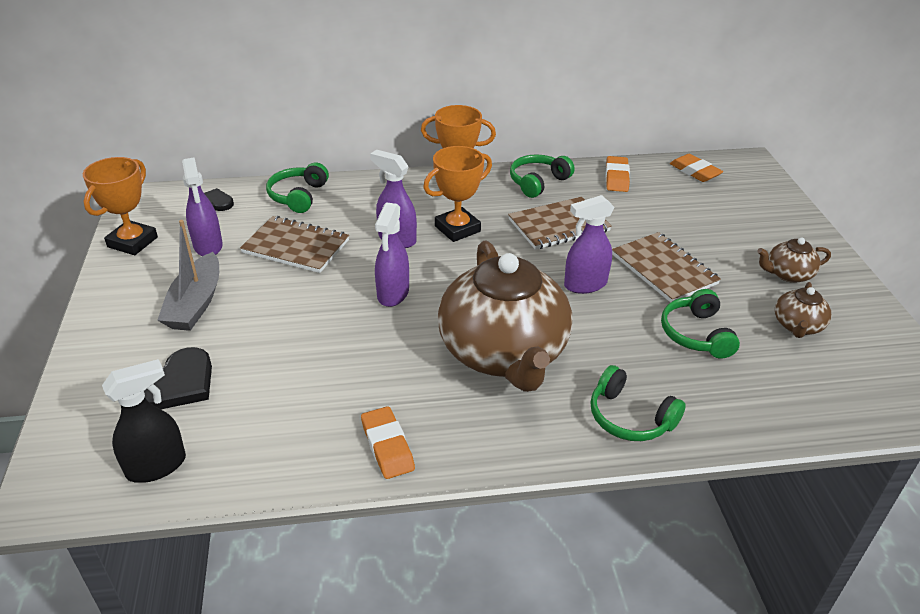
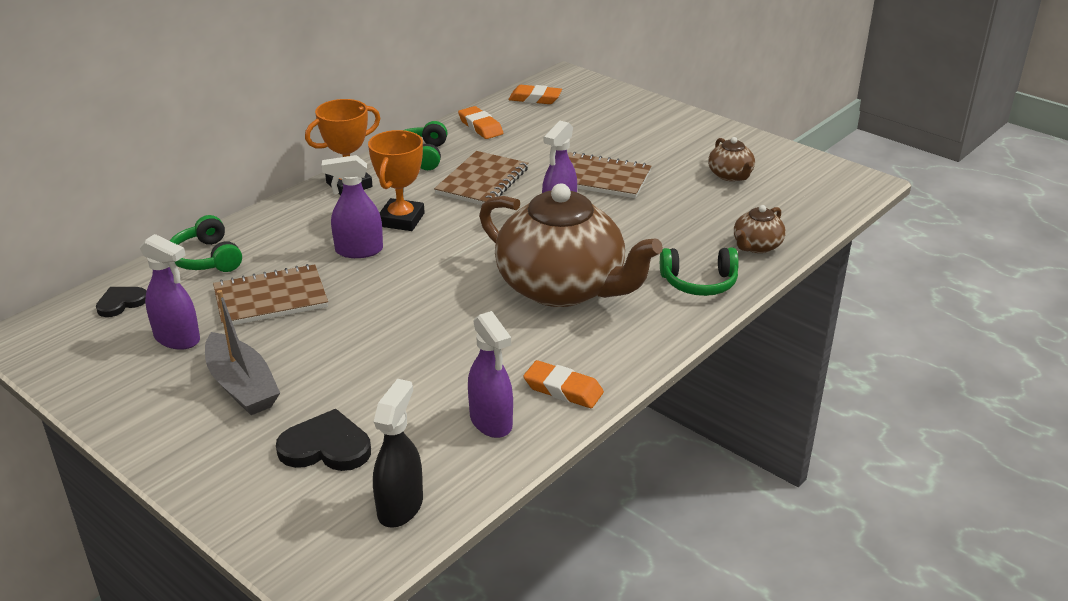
camera: 40 degrees left, 5 degrees down
(132, 242) = (84, 374): orange trophy -> none
(179, 384) = (326, 447): black heart -> black heart turned 75 degrees counterclockwise
(393, 294) = (416, 291): purple spray bottle -> purple spray bottle (491, 422)
(696, 334) = (676, 211): green headphones -> none
(788, 274) = (686, 145): brown teapot -> brown teapot (756, 246)

